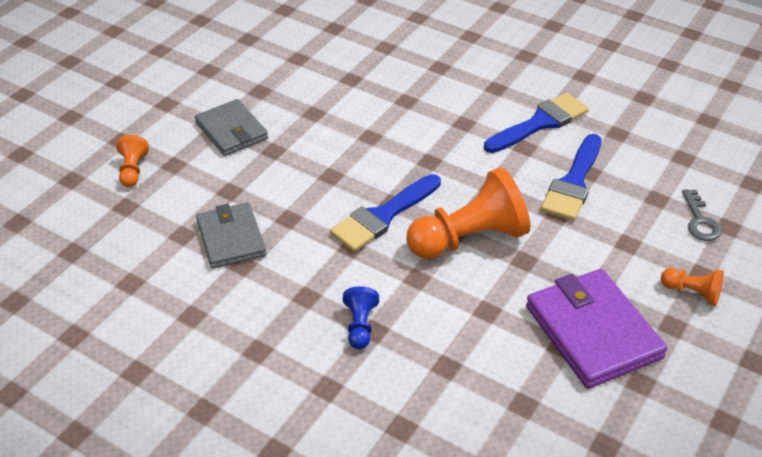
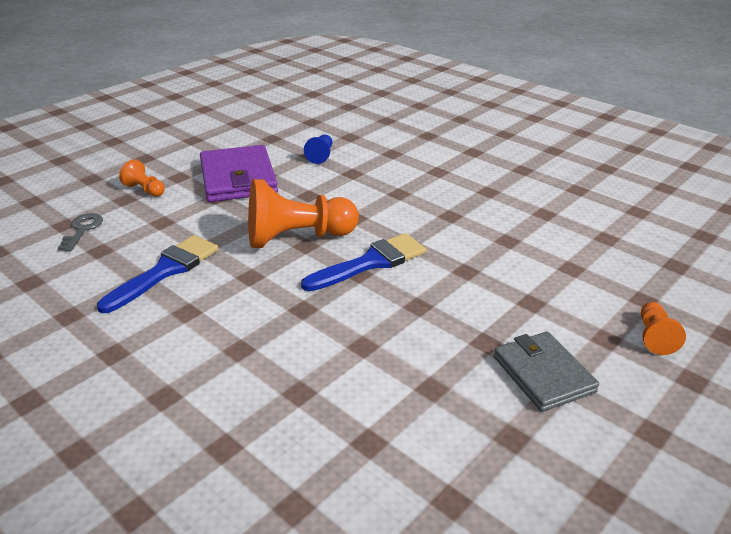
camera: 170 degrees left, 10 degrees down
(231, 238) = (521, 260): grey wallet -> none
(360, 326) = (409, 196): blue pawn -> blue pawn (321, 156)
(540, 123) = (147, 337): blue brush -> none

